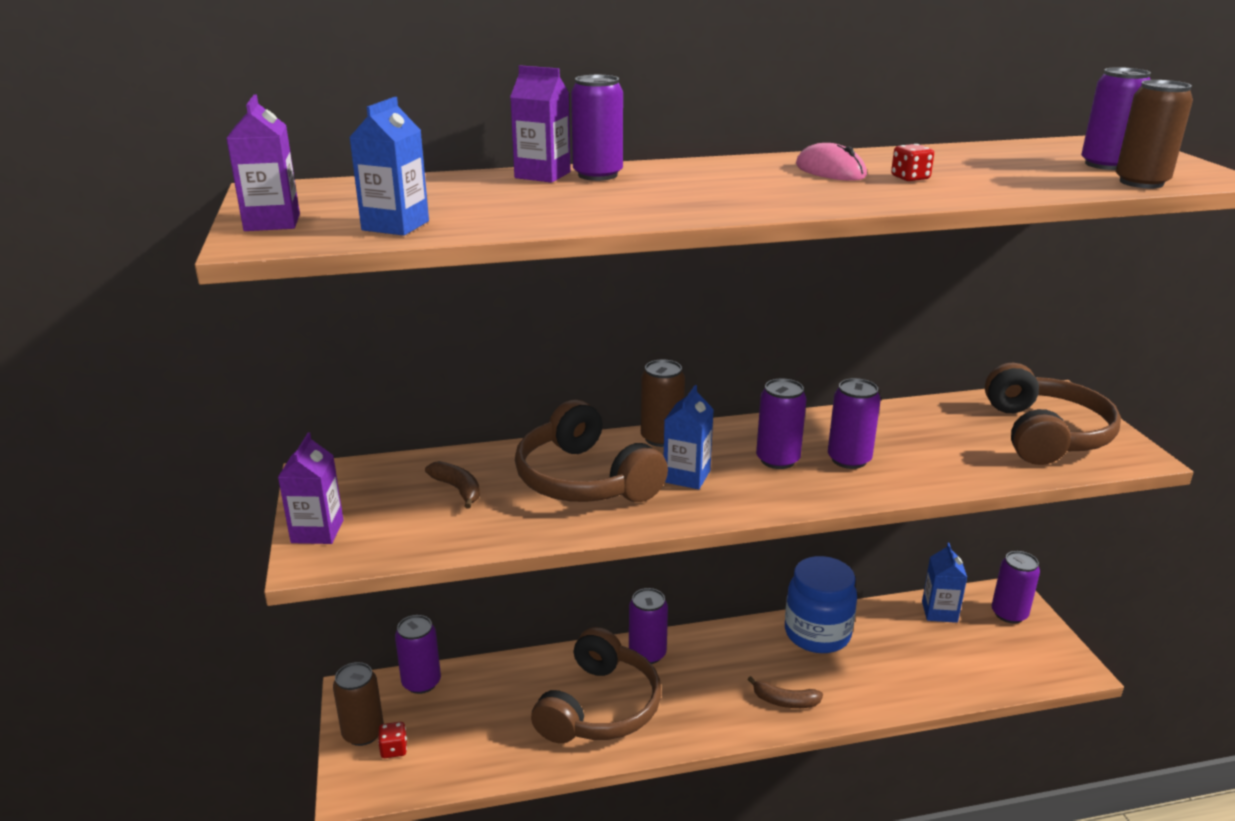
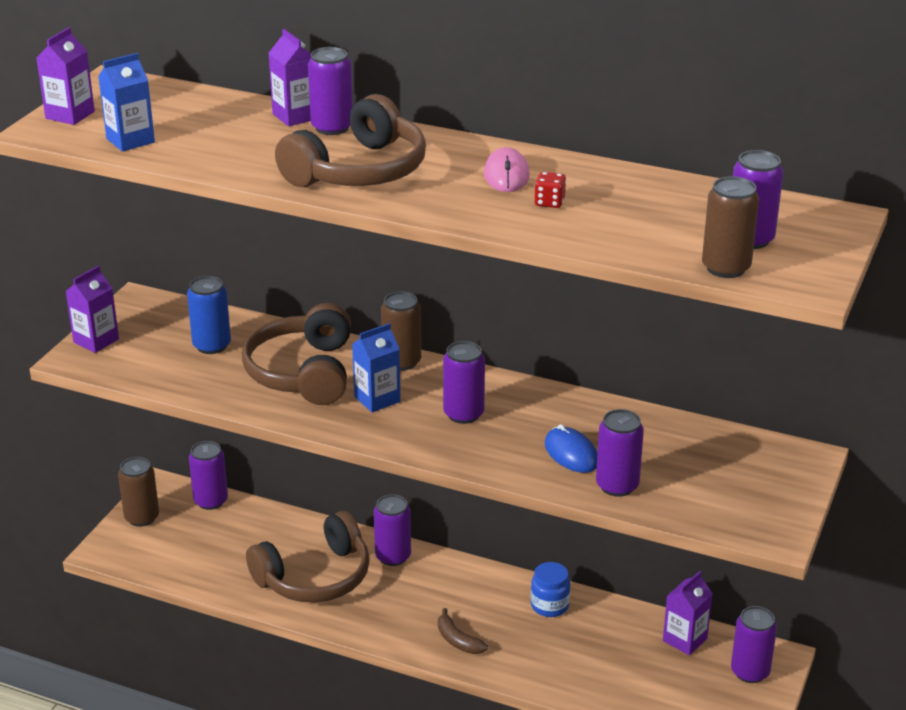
camera: 35 degrees right, 5 degrees up
(394, 749) = (151, 537): red dice -> none
(458, 489) = (212, 345): brown banana -> blue can
(817, 634) = (549, 606): blue jar -> blue jar, size x0.57
(849, 459) = (519, 436): purple can -> purple can (617, 485)
(907, 456) = (571, 453): none -> blue mouse
(939, 612) = (685, 640): blue carton -> purple carton
(1045, 434) = (725, 484): brown headphones -> brown headphones (359, 171)

